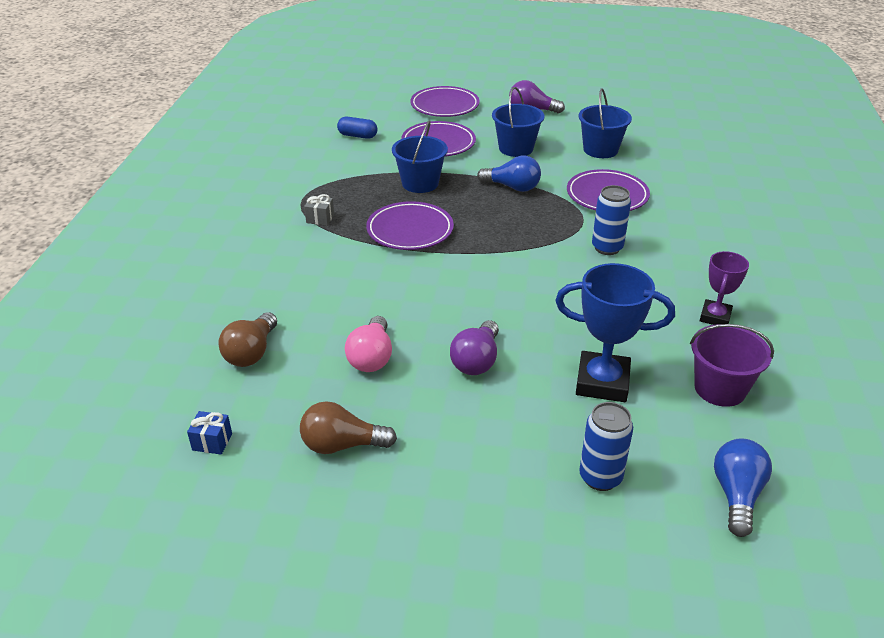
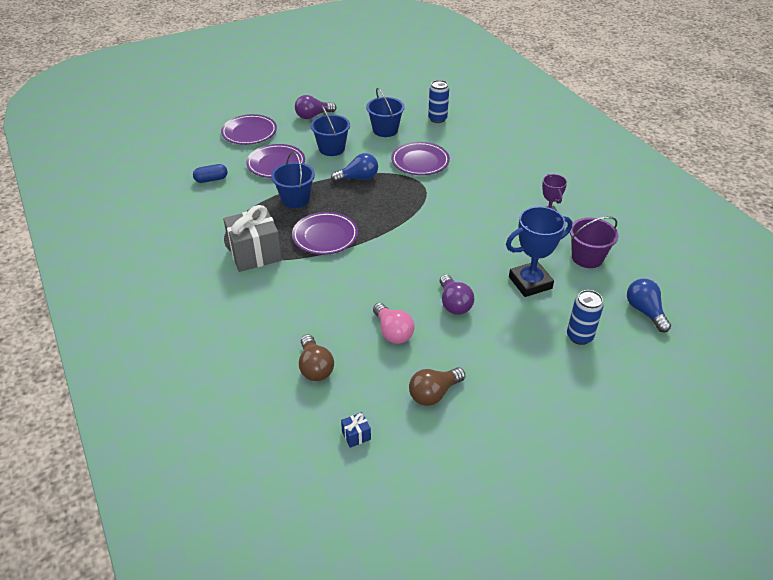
camera: 35 degrees left, 5 degrees up
(320, 219) = (255, 254): grey gift -> grey gift, size x2.44
(607, 248) = (453, 197): blue can -> blue can (437, 119)

